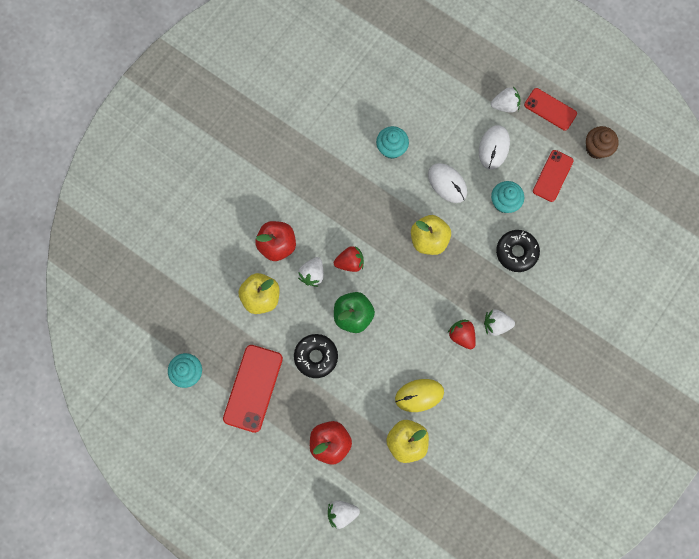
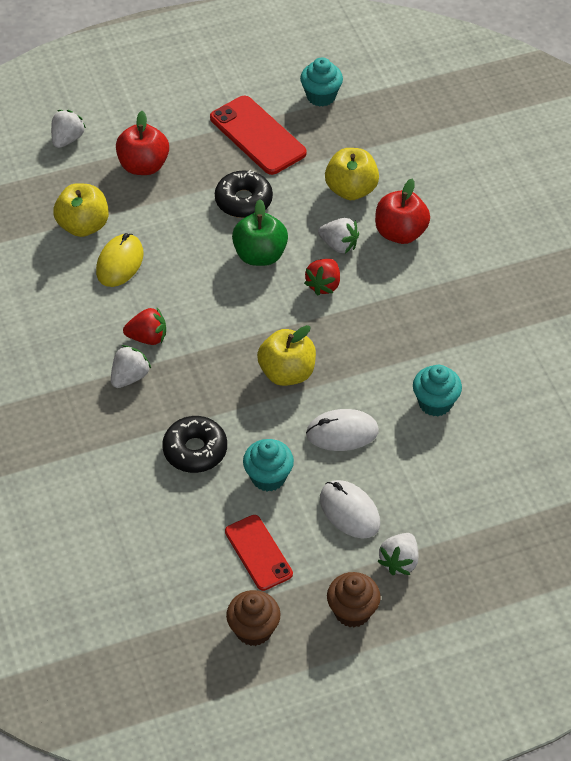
camera: 125 degrees right, 25 degrees down
(312, 274) = (339, 245): white strawberry -> white strawberry turned 150 degrees clockwise
(550, 109) = (352, 611): red phone -> brown cupcake

